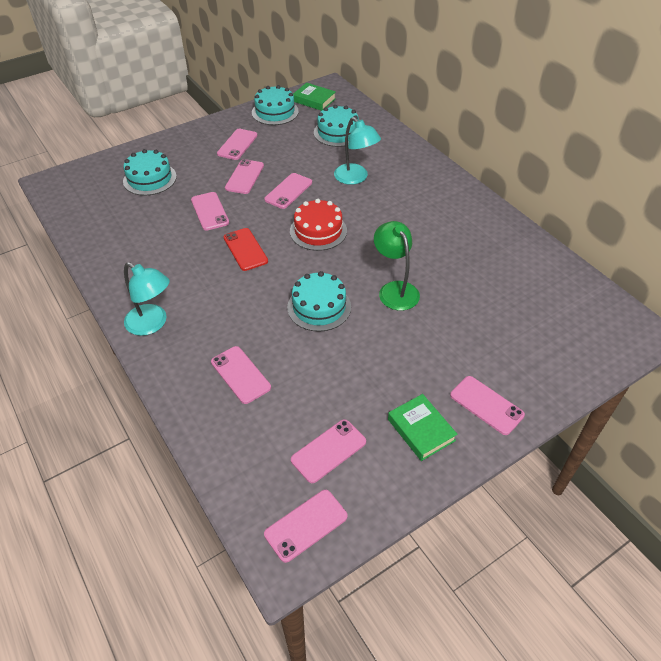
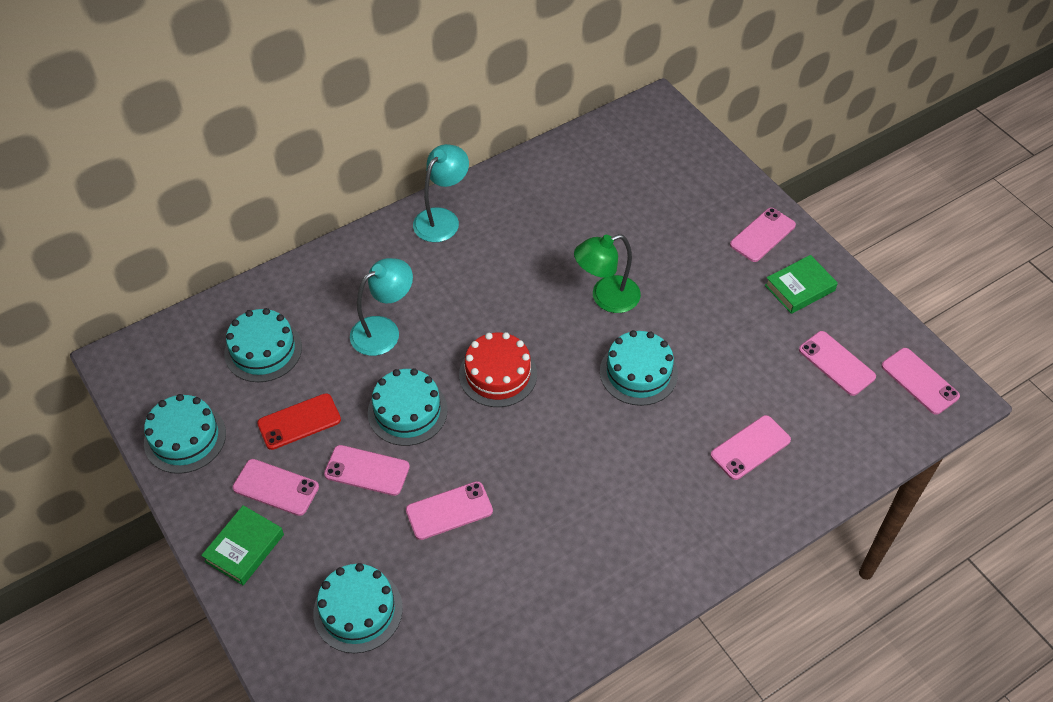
camera: 90 degrees left, 5 degrees up
(152, 324) = (679, 554): turquoise lamp -> turquoise lamp (442, 218)
(245, 249) = (534, 458): red phone -> red phone (299, 422)
(288, 191) = (407, 411): pink phone -> turquoise cake
(314, 100) = (159, 382): green book -> green book (244, 548)

